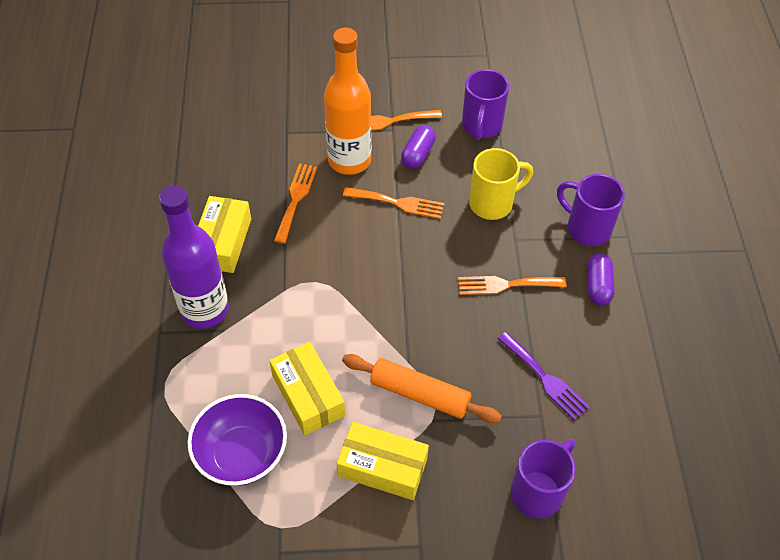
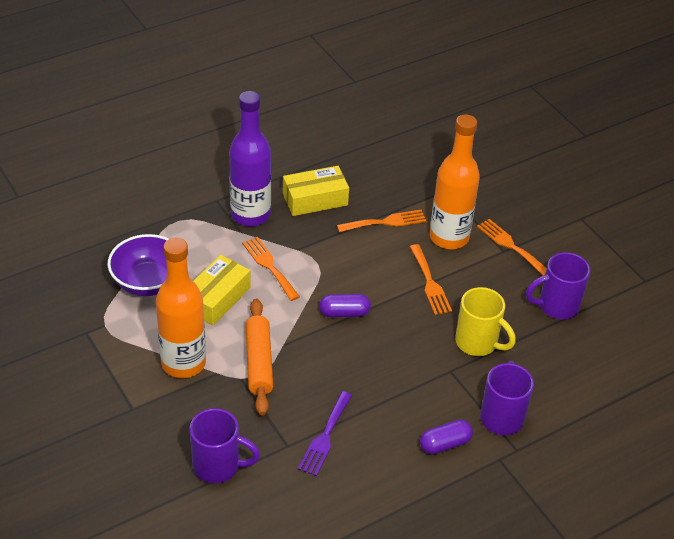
camera: 60 degrees right, 10 degrees down
(382, 467) = (183, 363): yellow box -> orange bottle
(418, 154) = (490, 276): purple capsule -> purple capsule (344, 313)
(506, 285) = (399, 380): orange fork -> orange fork (269, 266)

